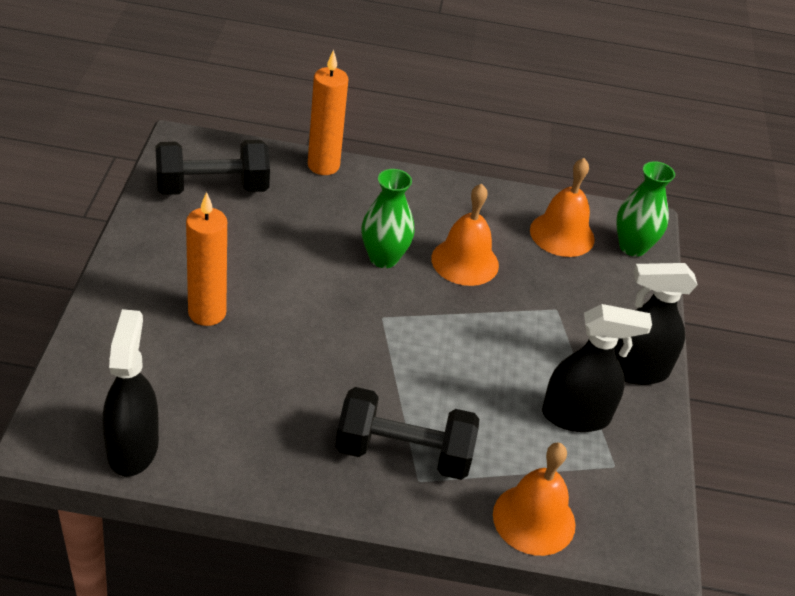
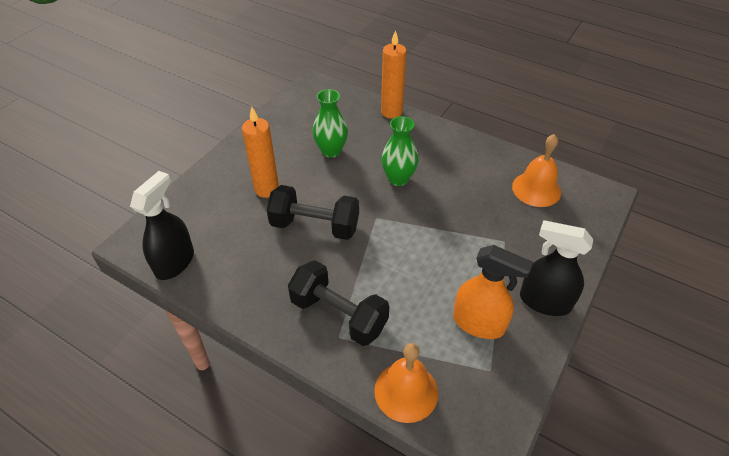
camera: 30 degrees right, 5 degrees up
(212, 188) = (314, 113): black dumbbell -> black dumbbell (315, 226)
(465, 261) = (454, 193): orange bell -> none
(576, 416) = (479, 323): black spray bottle -> orange spray bottle
(632, 247) = (588, 209): green vase -> green vase (331, 151)

